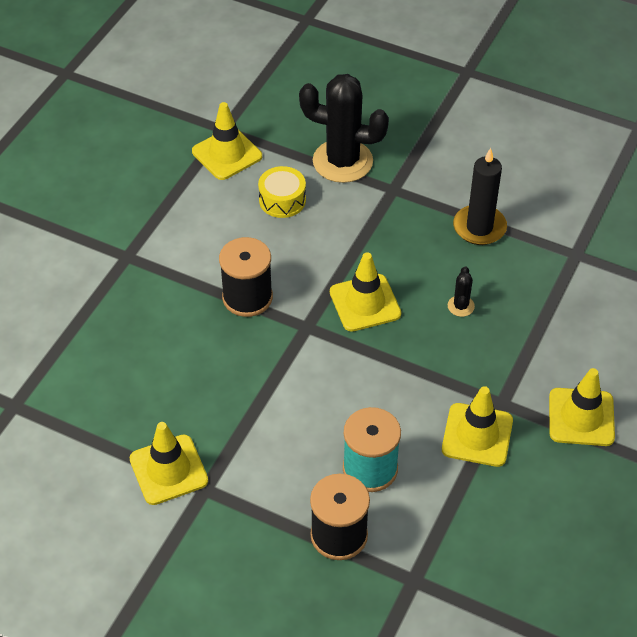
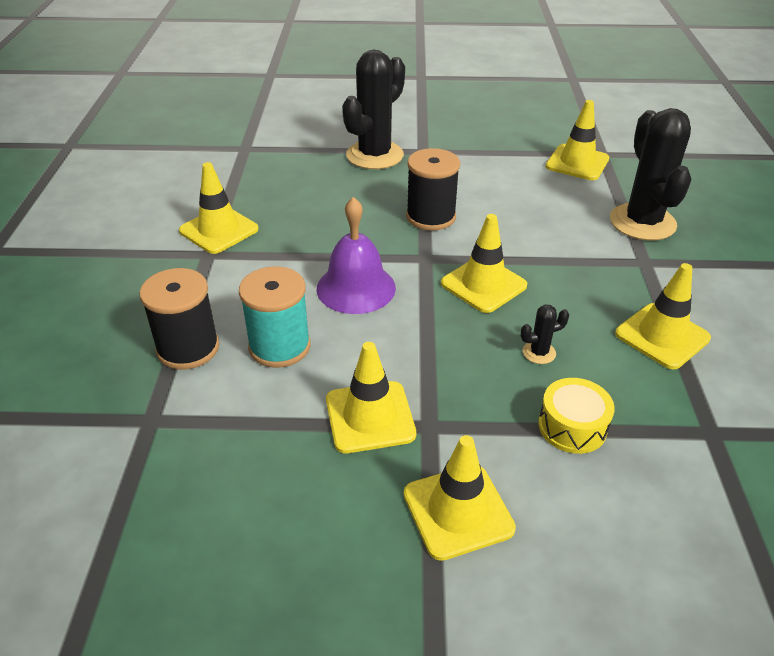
camera: 65 degrees right, 10 degrees down
(109, 298) = (374, 155): none -> black cactus
(282, 200) = (558, 203): yellow drum -> yellow drum (572, 426)
(321, 391) = (356, 288): none -> purple bell
(479, 227) = (662, 336): black candle -> yellow traffic cone

